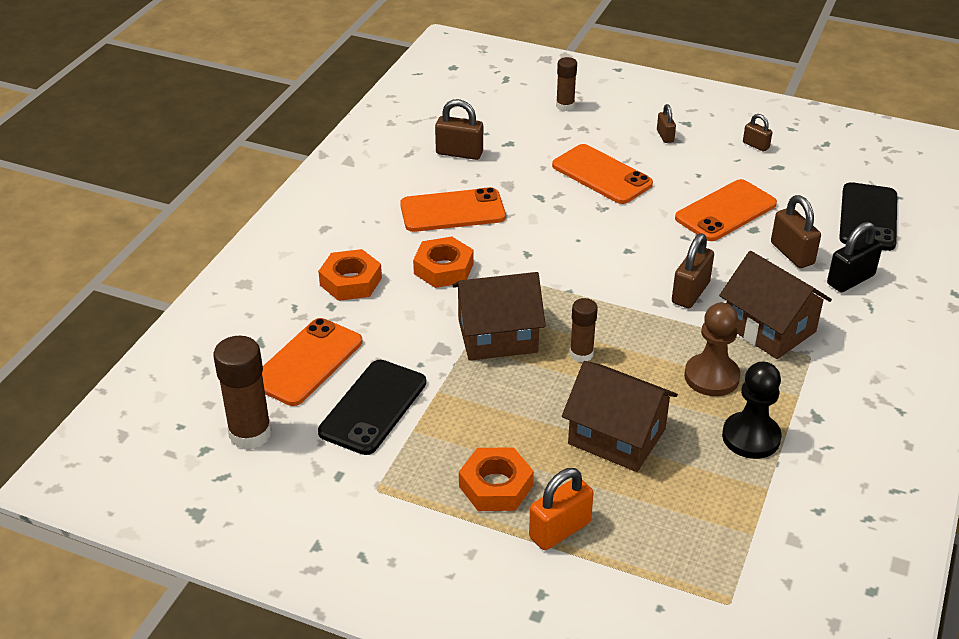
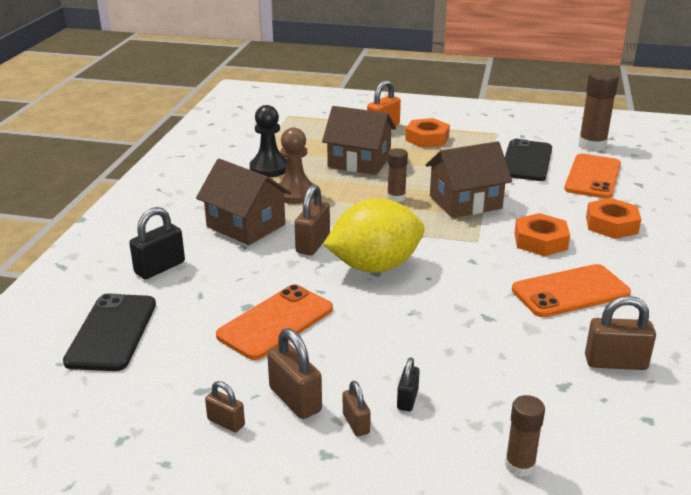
camera: 170 degrees right, 10 degrees down
(601, 175) = (426, 352): orange phone -> none
(626, 146) = (407, 399): none -> black padlock
(628, 257) = (375, 266): none -> yellow lemon
(792, 253) = (211, 285): brown padlock -> brown padlock (295, 400)

